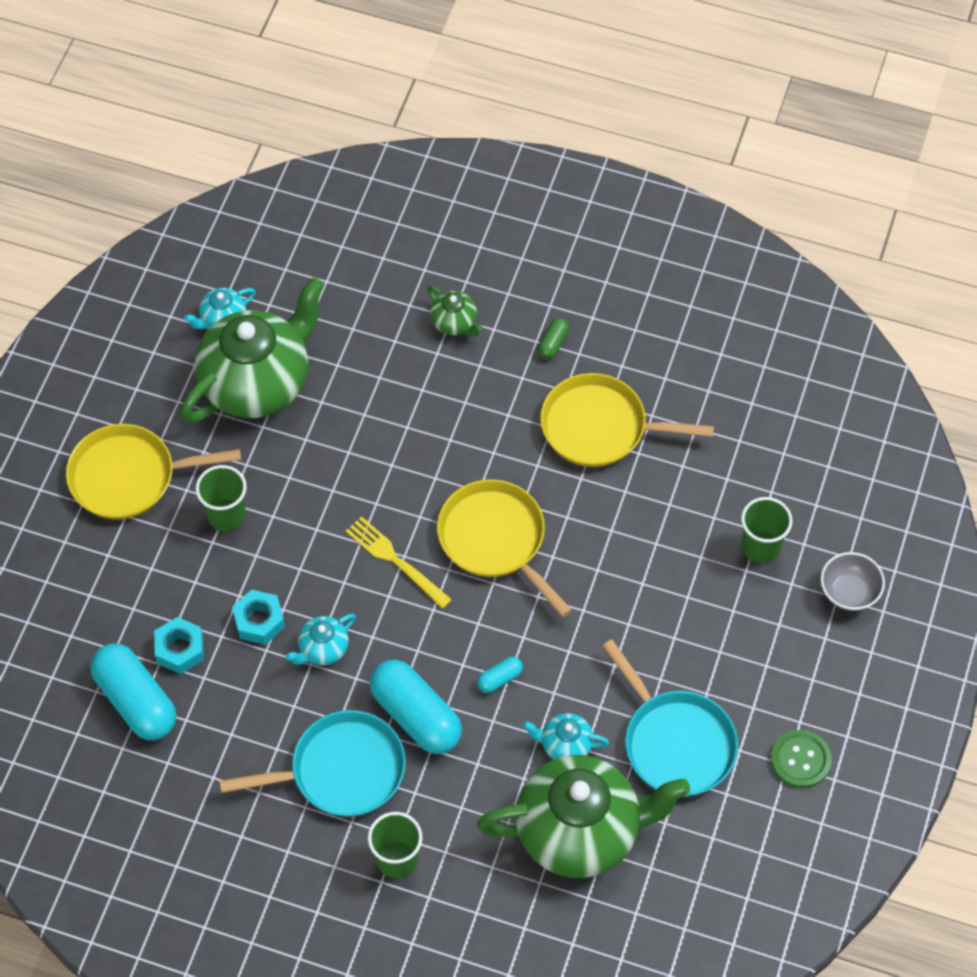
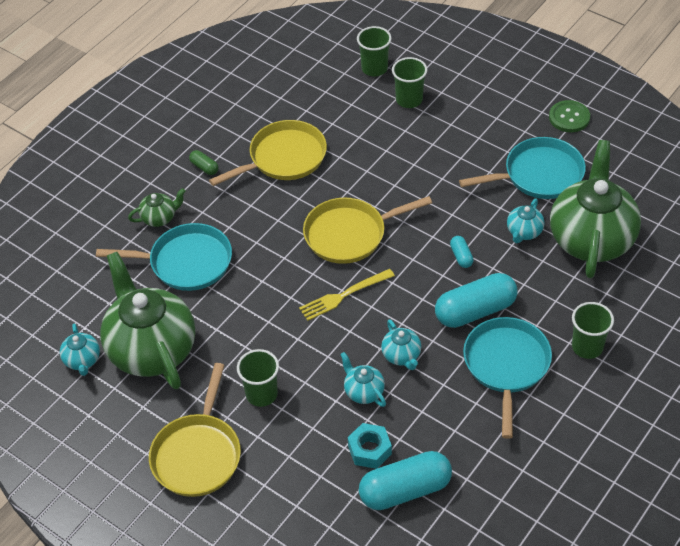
camera: 70 degrees left, 10 degrees down
(259, 621) = (363, 391): turquoise nut -> turquoise teapot
(394, 374) = (186, 262): none -> turquoise pan
(600, 427) = (283, 158): yellow pan -> yellow pan turned 150 degrees counterclockwise
(806, 488) = (374, 68): none -> green cup
(849, 592) = (457, 67): grey bowl -> none

